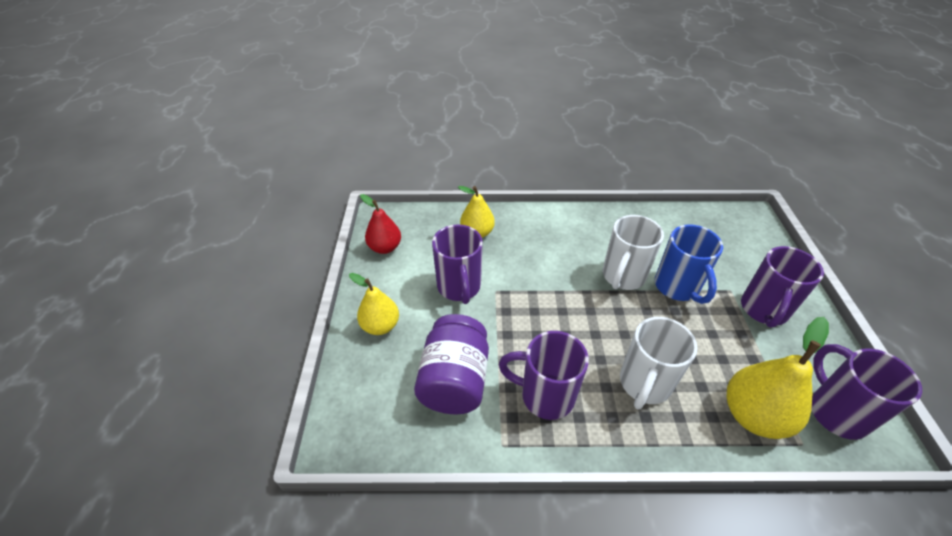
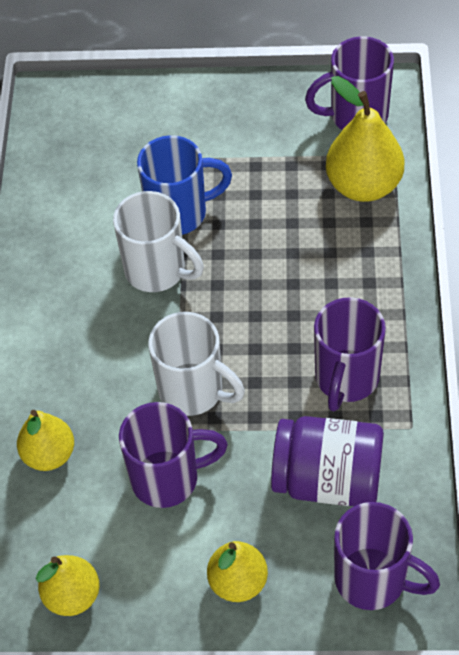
camera: 85 degrees left, 10 degrees up
(385, 247) = (72, 596): red pear -> yellow pear
(644, 384) = (328, 276): white mug -> white mug (193, 391)
(763, 310) = (221, 135): purple mug -> purple mug (373, 580)

